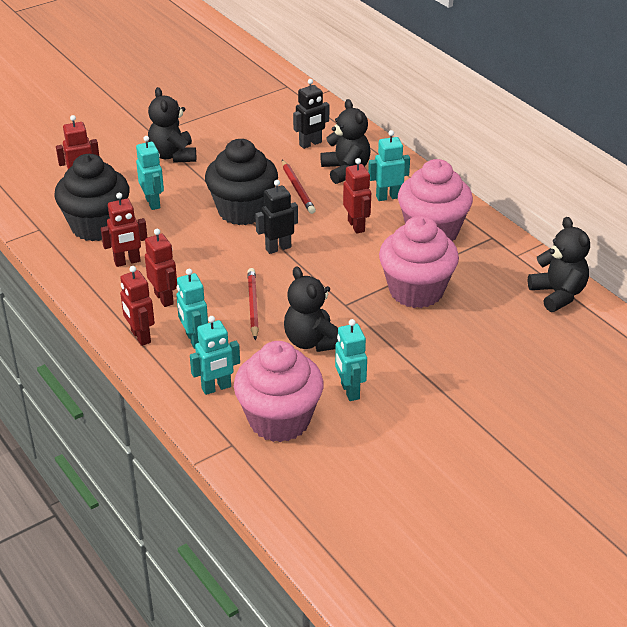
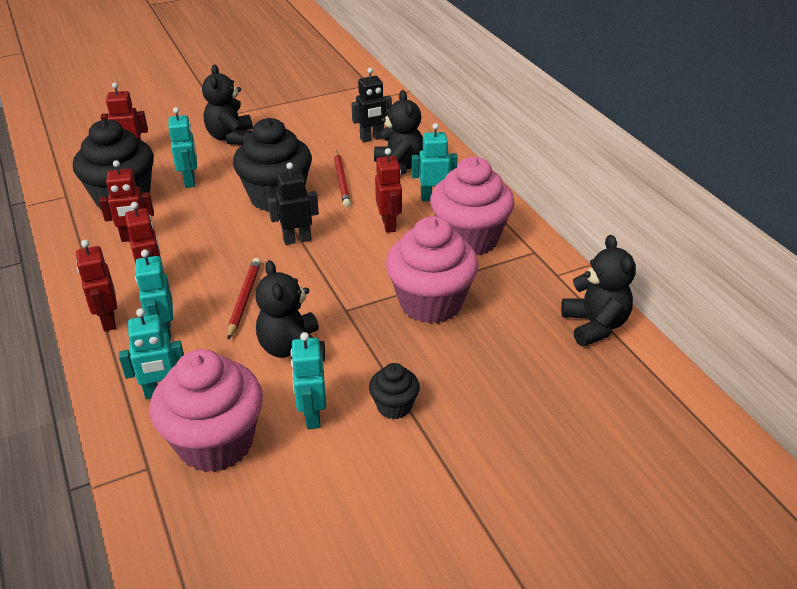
camera: 10 degrees right, 0 degrees up
(413, 376) = (394, 406): none -> black cupcake

